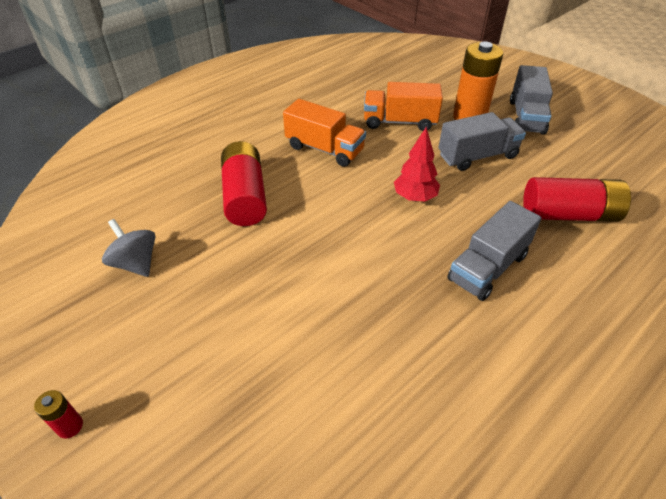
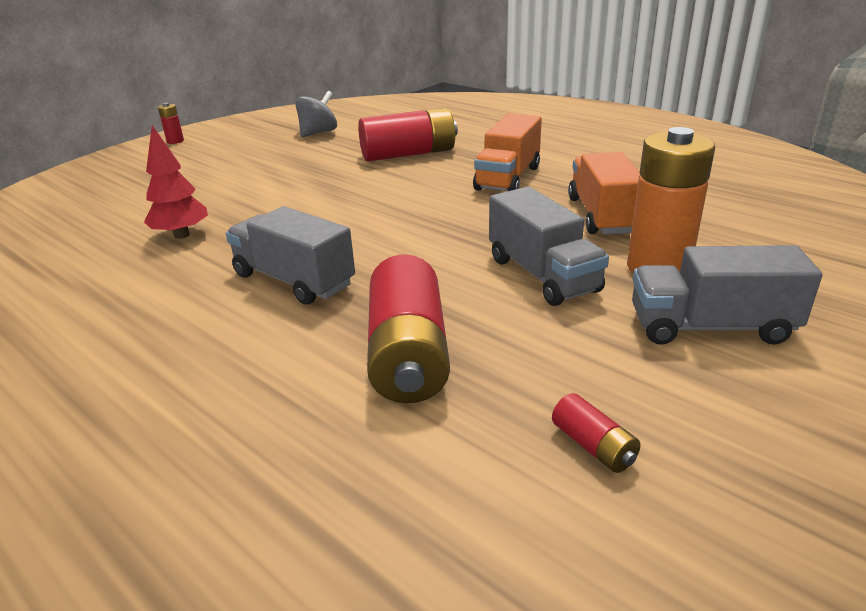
camera: 85 degrees right, 15 degrees down
(415, 197) = (425, 232): red tree -> red tree (181, 235)
(622, 165) = (593, 446): none -> red battery

